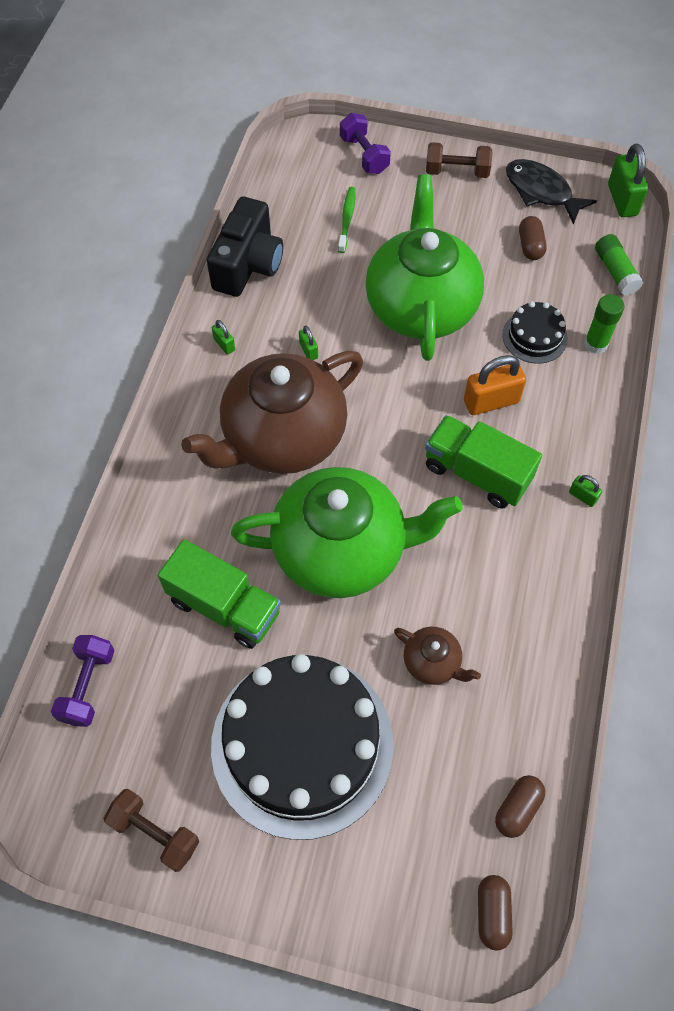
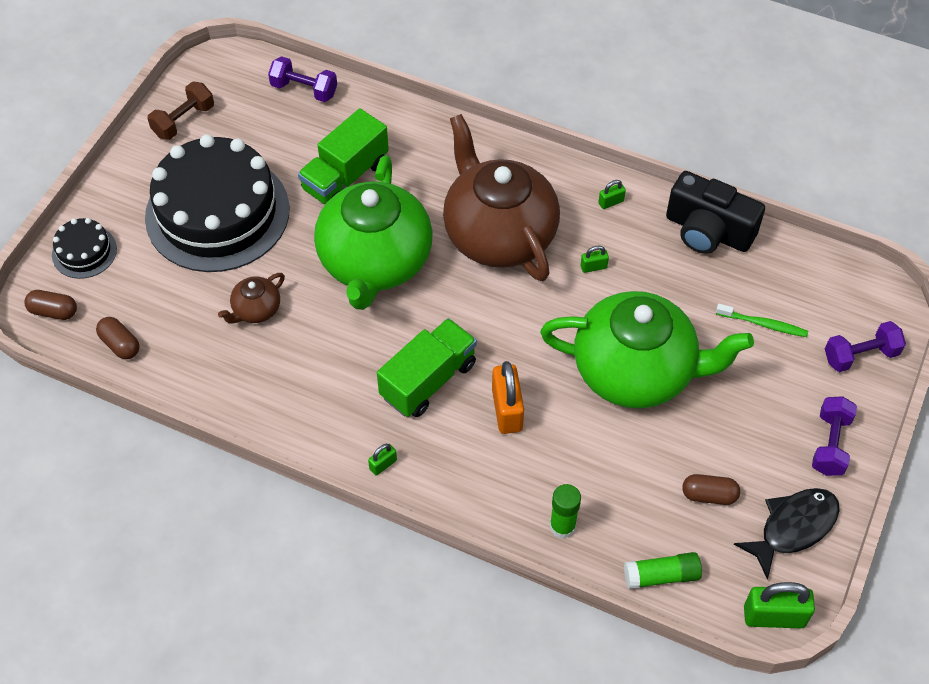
camera: 100 degrees right, 5 degrees down
(457, 172) = (830, 444): brown dumbbell -> purple dumbbell
(534, 336) = (581, 469): black cake -> black cake (84, 252)

